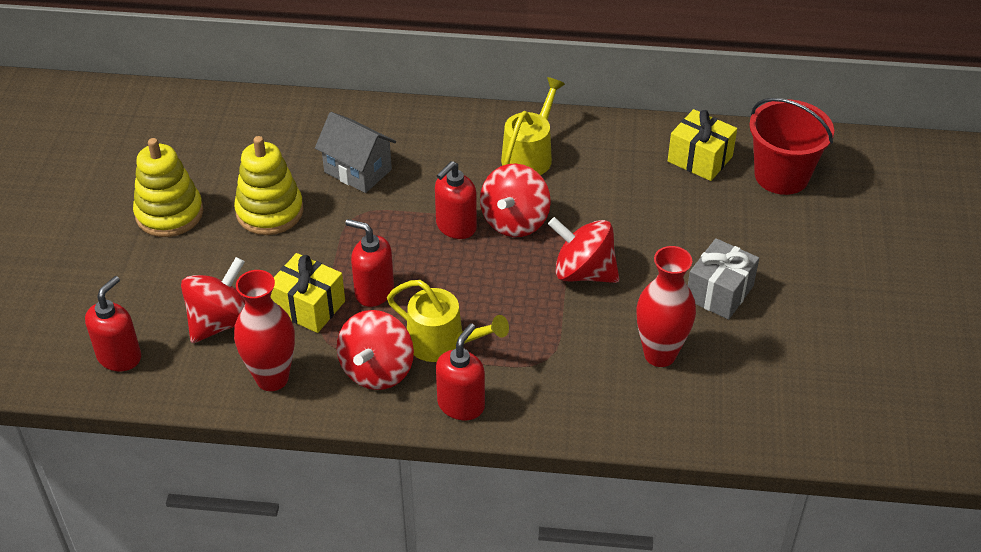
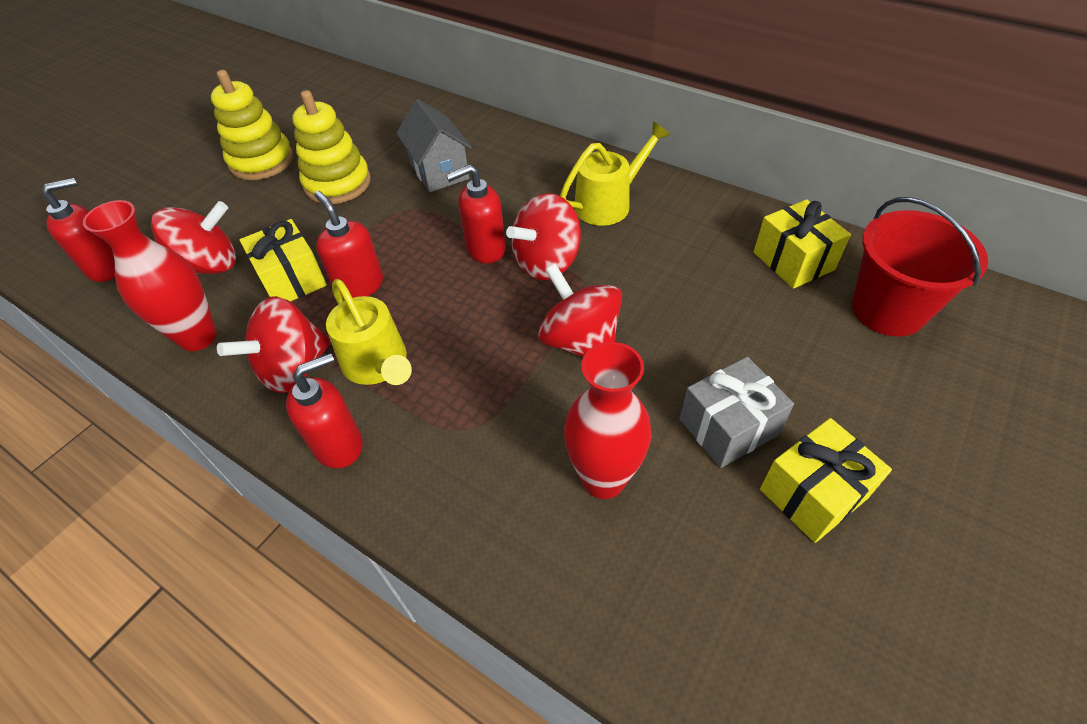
camera: 30 degrees right, 5 degrees up
(791, 313) = (813, 493): none -> yellow gift

